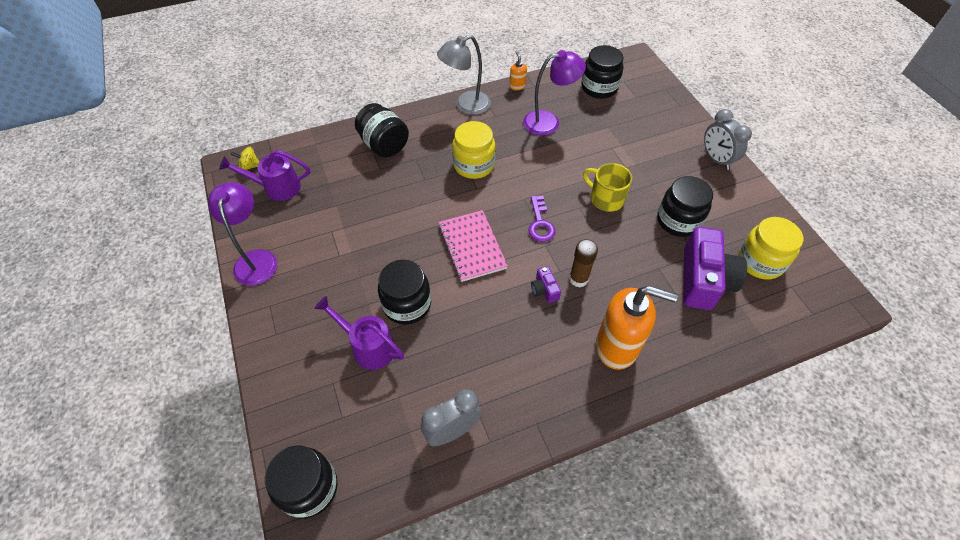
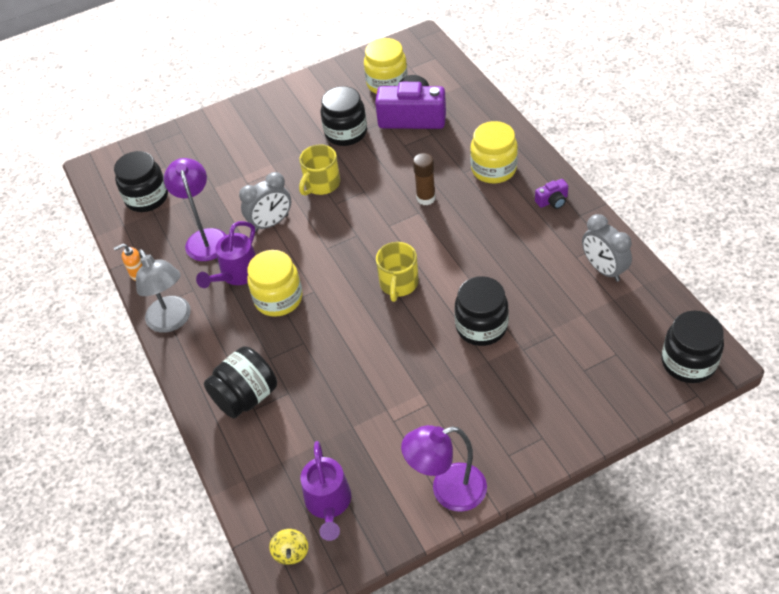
camera: 90 degrees left, 5 degrees down
(368, 346) = (537, 349): purple watering can -> purple watering can (236, 275)
(472, 247) = (398, 284): pink notebook -> yellow mug
(540, 223) = (360, 232): purple key -> none
(544, 290) = (443, 221): purple camera -> purple camera (552, 201)
(617, 347) = (493, 169): orange soap dispenser -> yellow jar
(716, 159) = (262, 107): grey clock -> grey clock (271, 223)

